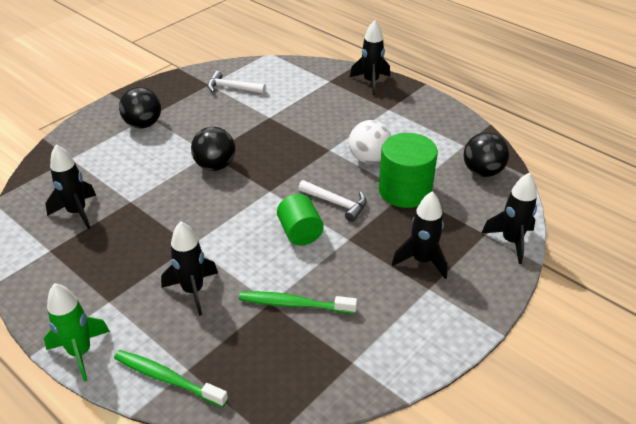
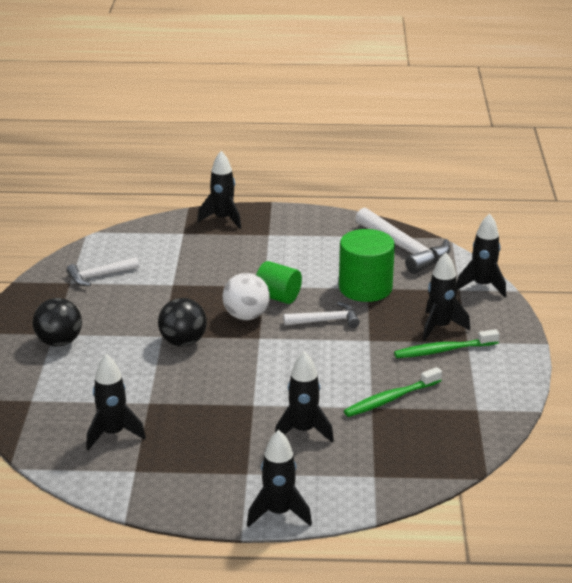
camera: 40 degrees left, 10 degrees down
(80, 352) = (278, 513): green rocket -> black rocket
(167, 378) = (368, 489): green toothbrush -> green toothbrush (443, 350)
(300, 233) = (327, 353): green cylinder -> green cylinder (278, 297)
(369, 159) = (306, 278): white ball -> white ball (246, 316)
(482, 172) = (404, 249): black ball -> white hammer

